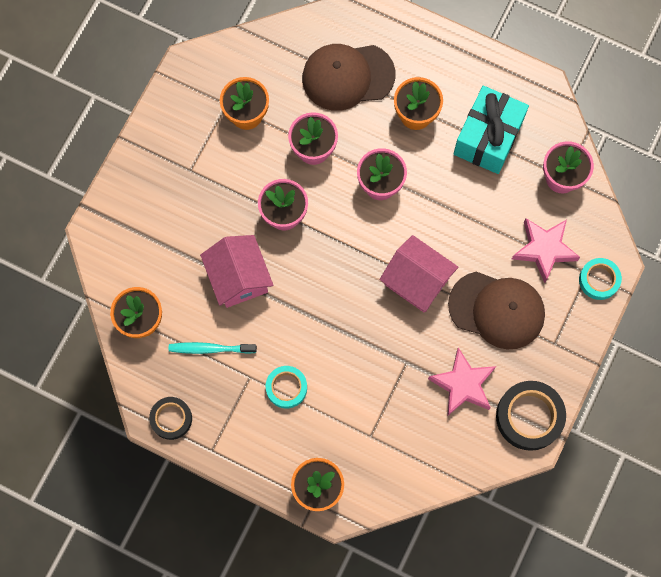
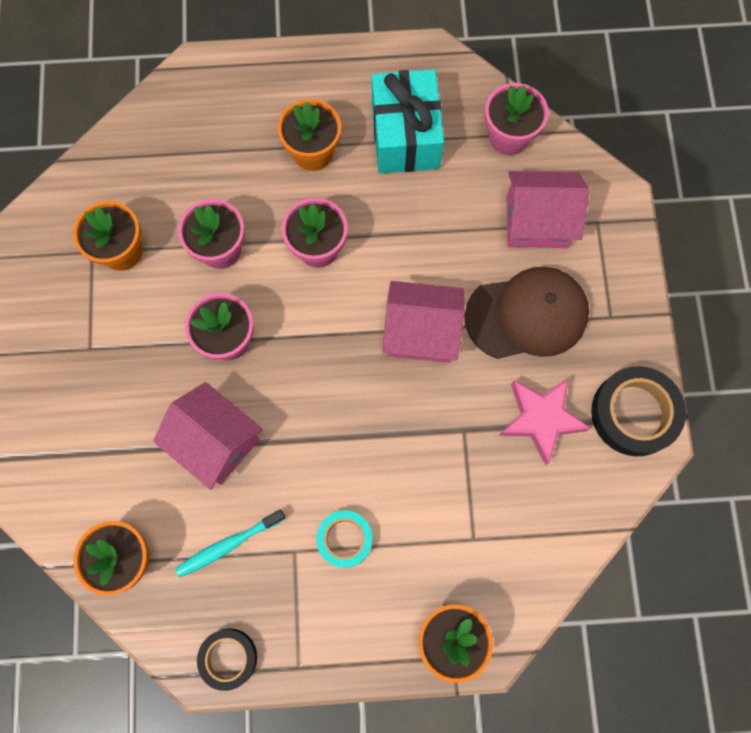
camera: 30 degrees left, 0 degrees up
(348, 76) = (214, 151): brown cap -> none
(544, 249) = (537, 222): pink star -> pink house
(599, 280) = (614, 223): turquoise tape -> none

